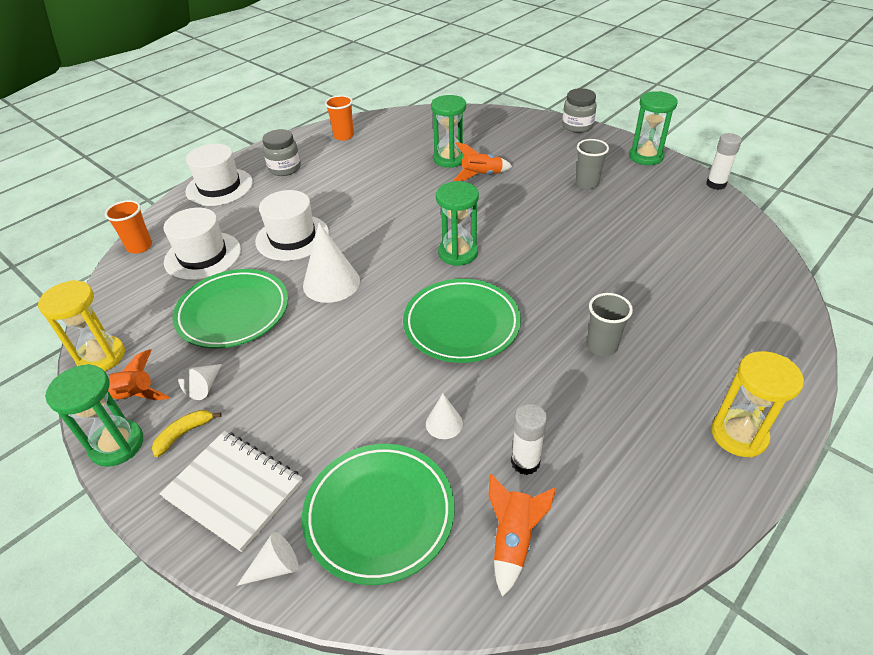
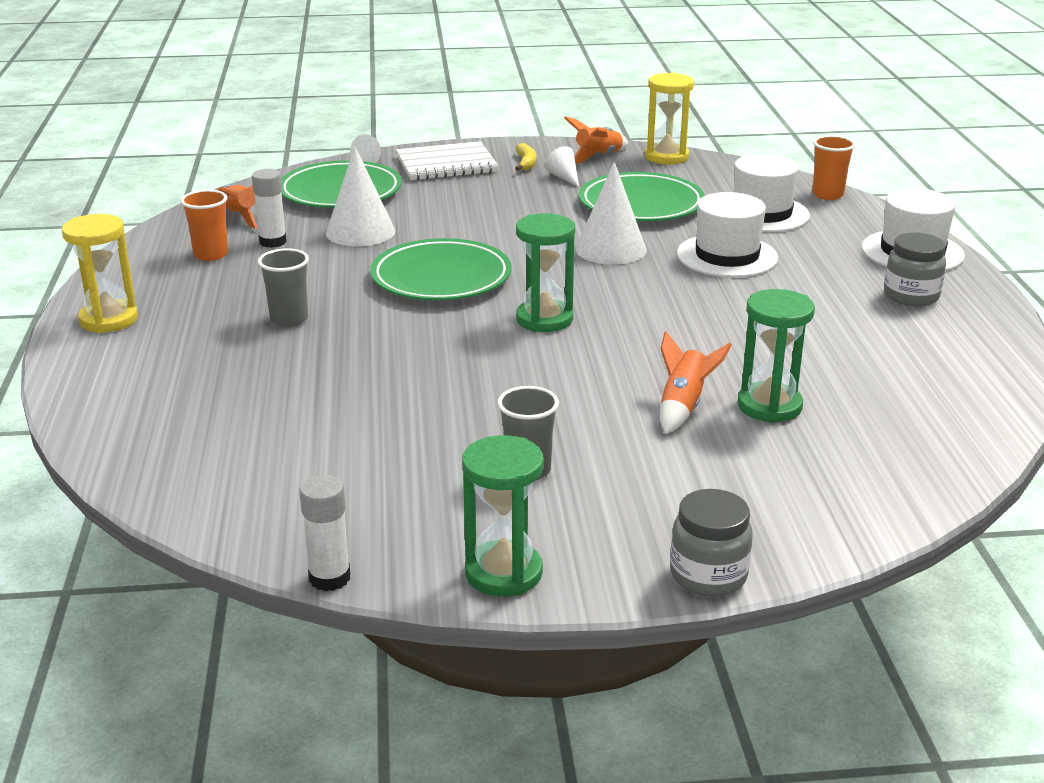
camera: 130 degrees right, 15 degrees down
(117, 445) = (555, 146): green hourglass -> none
(344, 136) = (967, 361): orange cup -> orange cup (211, 255)
(444, 423) = (360, 232): white cone -> white cone, size x1.91

